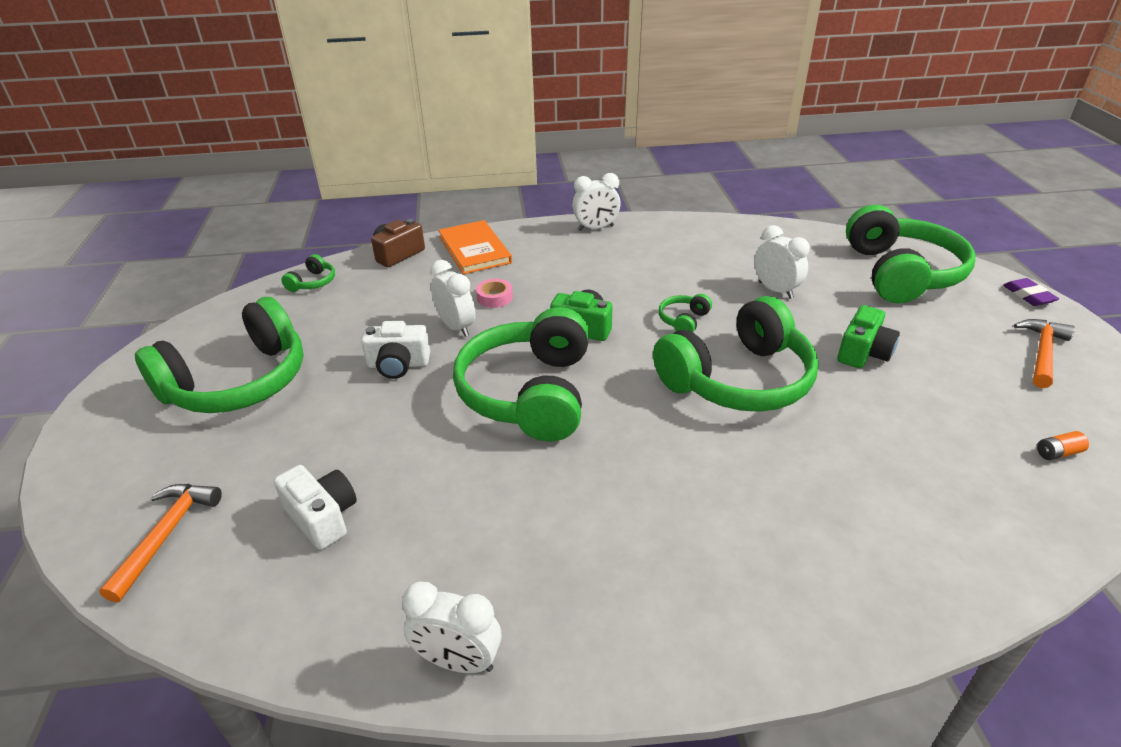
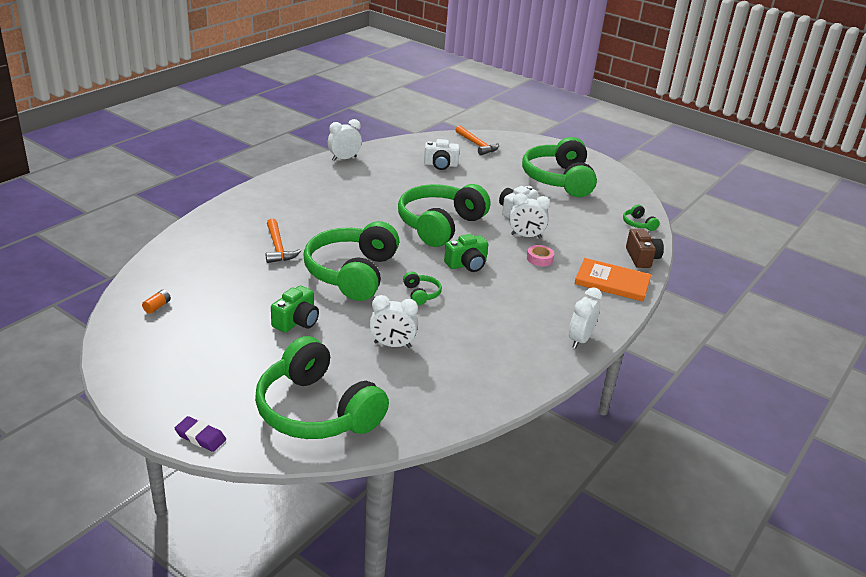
camera: 130 degrees right, 5 degrees down
(529, 393) = (440, 225): green headphones -> green headphones turned 105 degrees counterclockwise
(863, 353) = (296, 321): green camera -> green camera turned 135 degrees counterclockwise
(1042, 353) = (178, 376): orange hammer -> orange hammer (278, 247)

